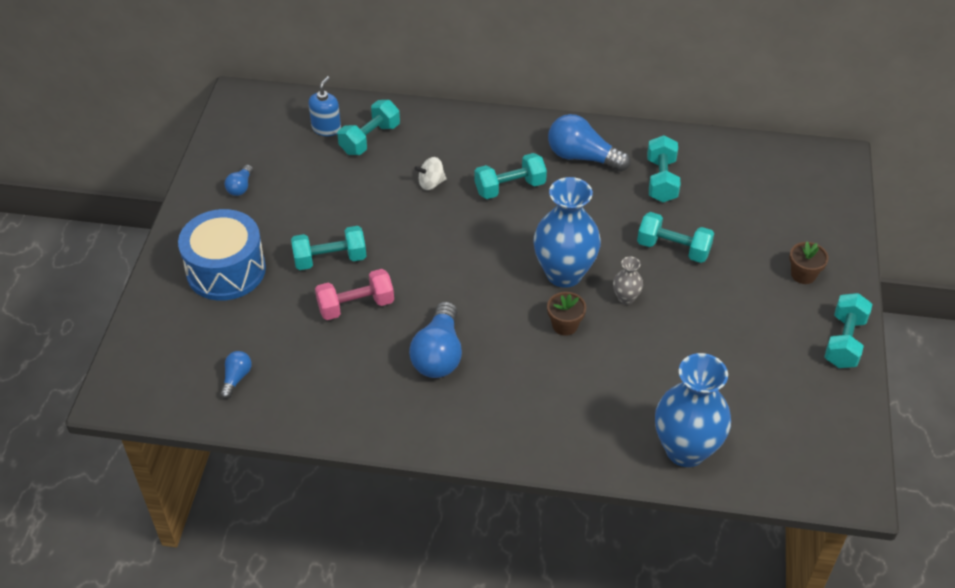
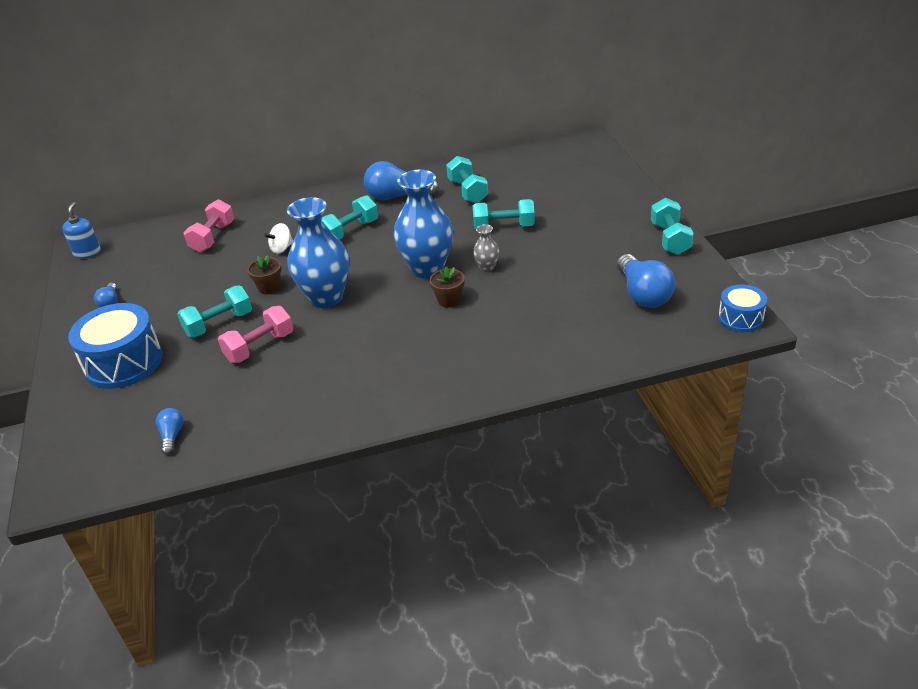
camera: 20 degrees left, 10 degrees down
(326, 128) = (170, 242): blue soap dispenser -> blue soap dispenser (87, 252)
(370, 139) = (213, 237): turquoise dumbbell -> pink dumbbell
(438, 354) = (353, 355): blue light bulb -> blue light bulb (643, 294)
(685, 450) = (600, 345): blue vase -> blue vase (326, 298)
(803, 274) = (611, 211): brown flower pot -> brown flower pot (269, 287)
(853, 481) = (740, 318): none -> blue drum

